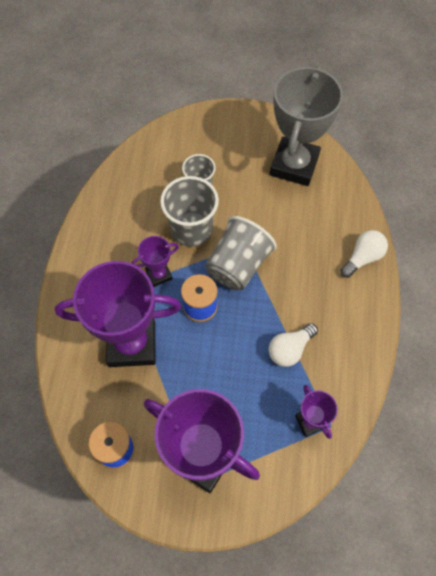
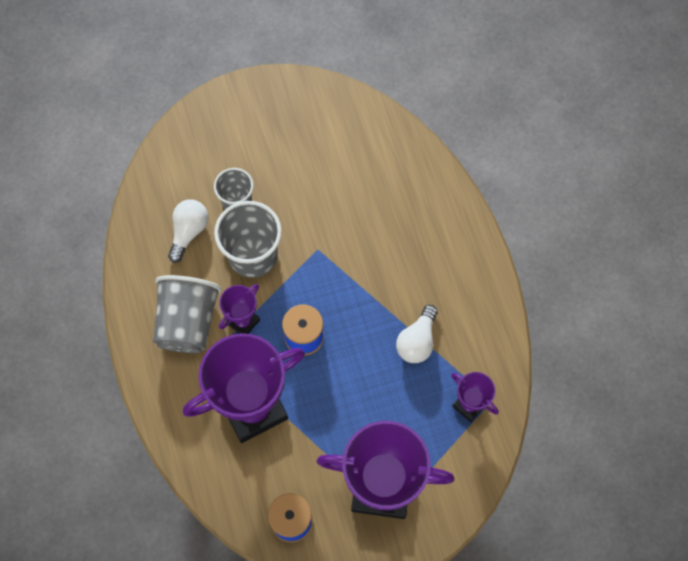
camera: 25 degrees left, 5 degrees up
(238, 265) = (322, 275): grey cup -> grey cup (187, 322)
(294, 165) = (329, 132): grey trophy -> none
(362, 258) = (448, 209): white light bulb -> white light bulb (189, 232)

